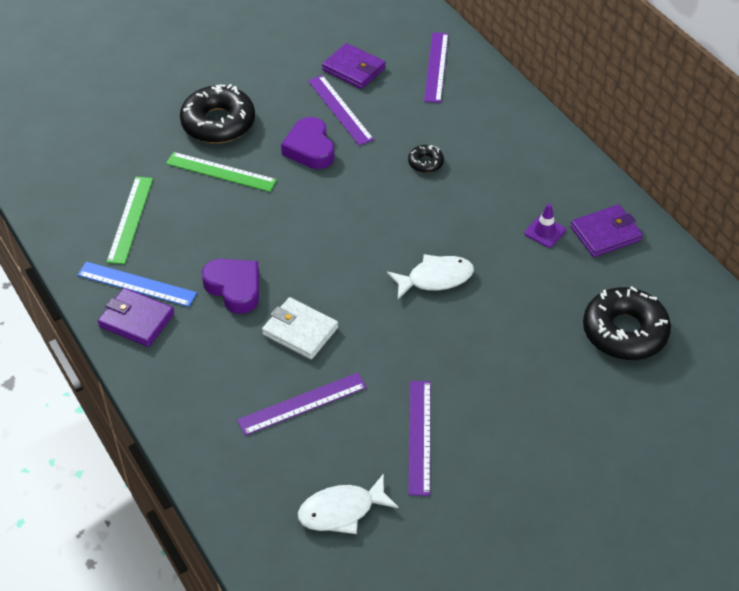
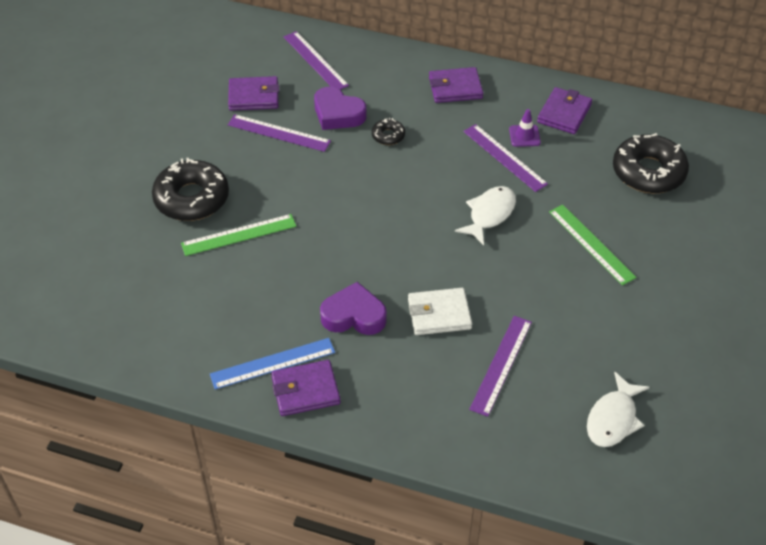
camera: 40 degrees left, 0 degrees up
(130, 219) = (207, 317): green ruler -> green ruler (591, 244)
(310, 149) = (289, 176): purple heart -> purple heart (338, 114)
(419, 436) = (604, 330): purple ruler -> purple ruler (504, 157)
(530, 155) = (455, 88): none -> purple wallet

